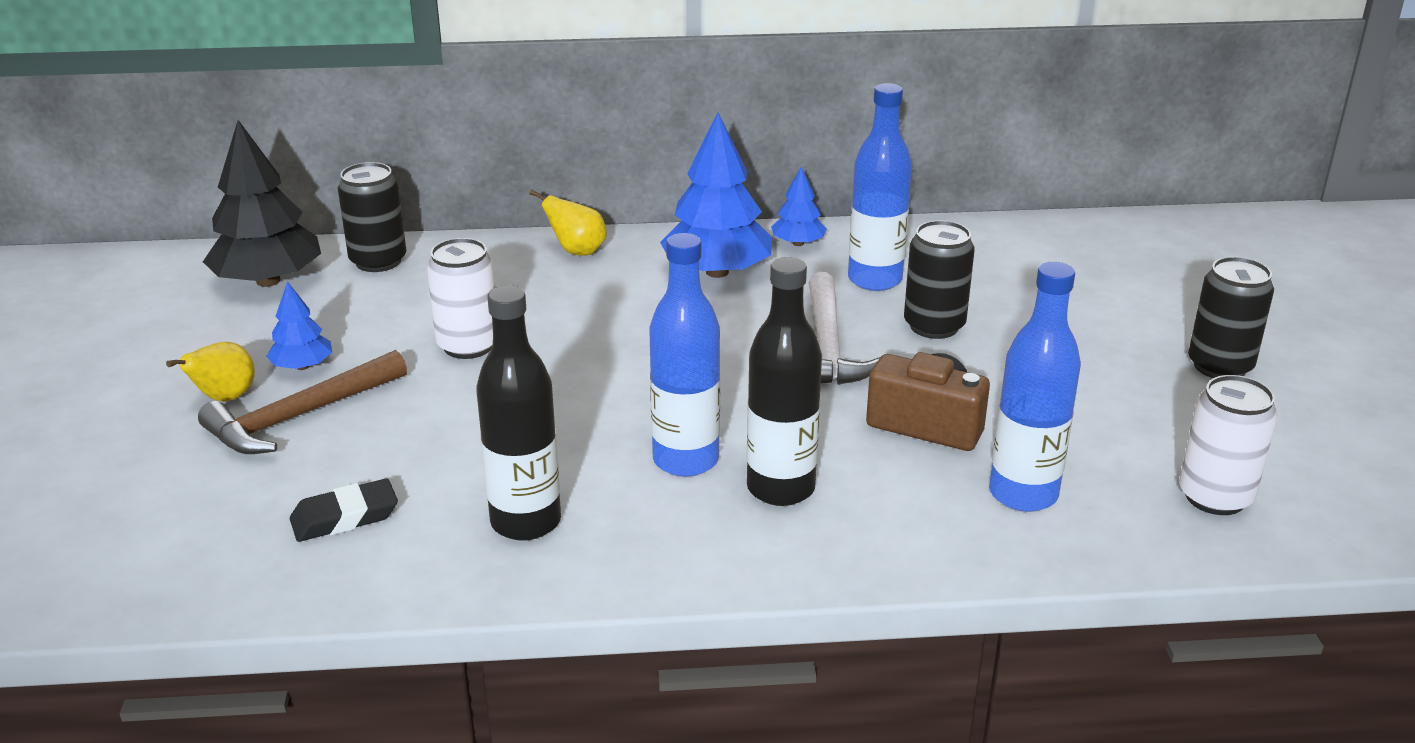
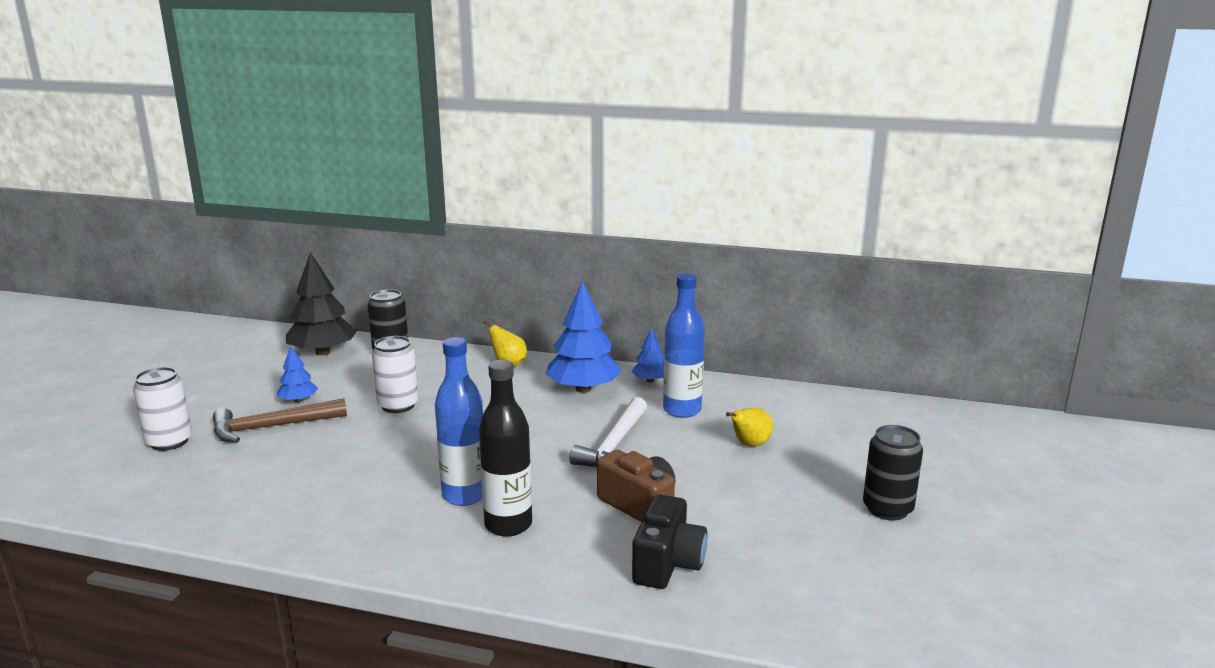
camera: 20 degrees right, 10 degrees down
(224, 398) = (243, 410): yellow pear -> yellow pear (749, 445)
(345, 517) = (244, 487): black eraser -> none
(526, 522) = (339, 511): black bottle -> none
(934, 326) = (697, 445): black can -> none
(1023, 494) = (667, 563): blue bottle -> black camera
(1215, 497) = (809, 597): white can -> white can (169, 442)

